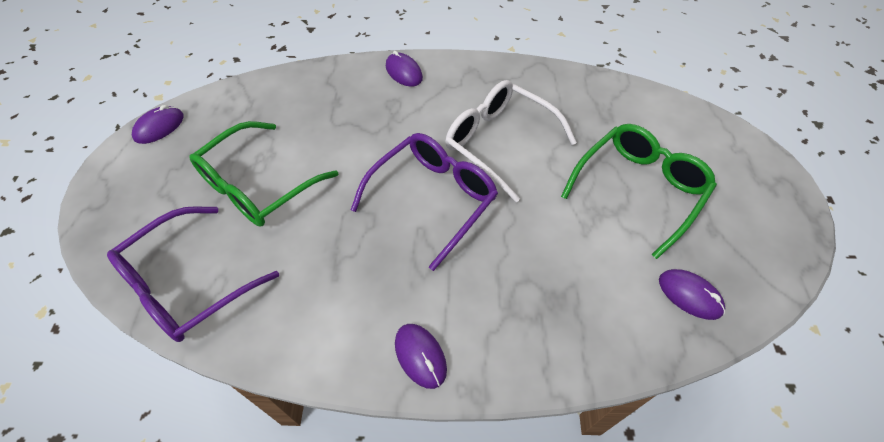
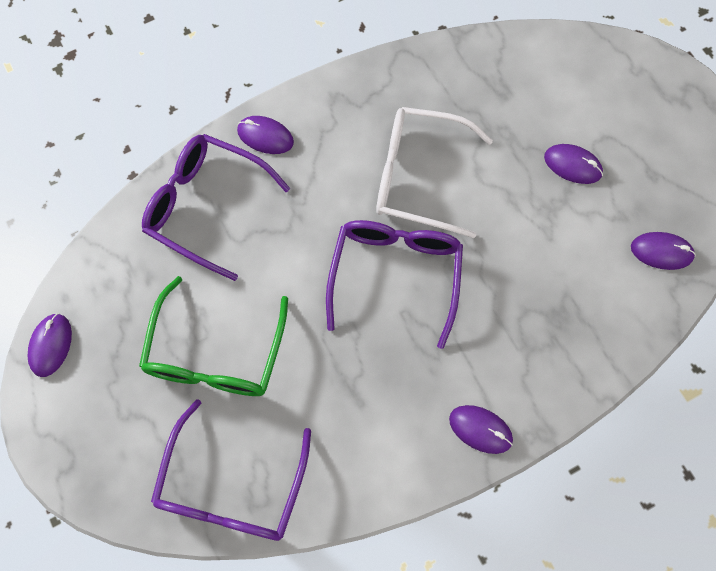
camera: 30 degrees left, 15 degrees up
(330, 95) = (207, 207): none -> purple glasses
(638, 190) = (572, 165): green glasses -> purple mouse

